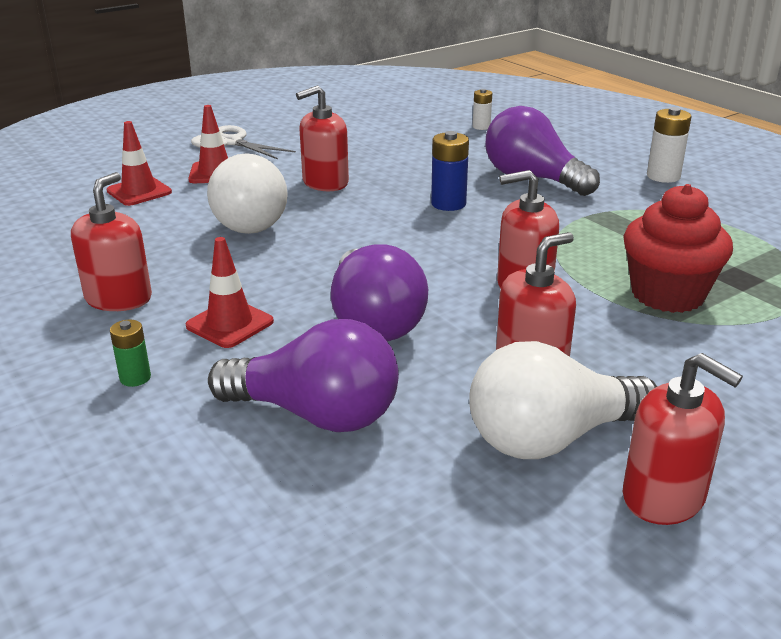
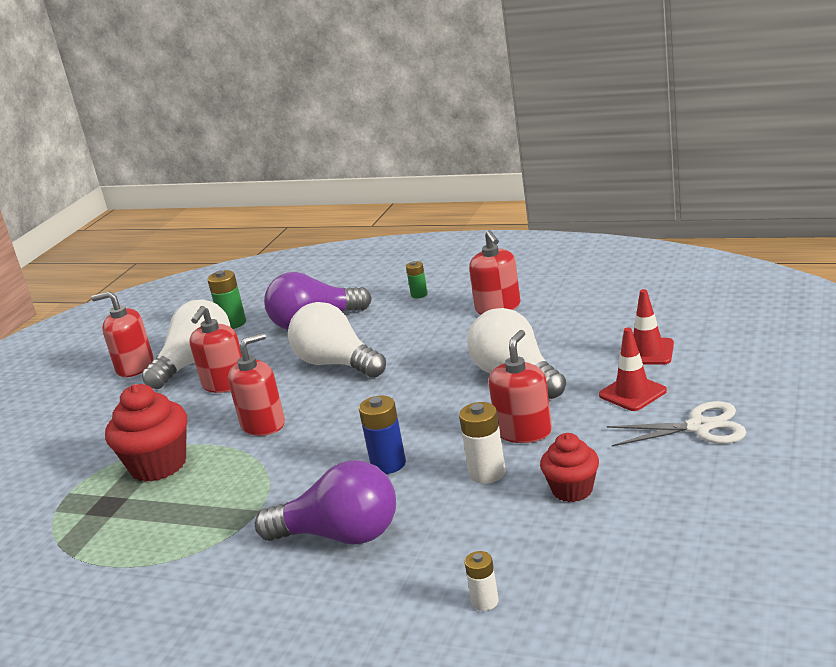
camera: 150 degrees right, 5 degrees down
(230, 324) = (414, 327): red traffic cone -> none
(358, 145) = (572, 490): none -> red cupcake
(374, 321) = (337, 364): purple light bulb -> white light bulb
(430, 507) = (233, 323): none -> green battery
(663, 176) = (202, 613): white battery -> white battery (487, 473)

